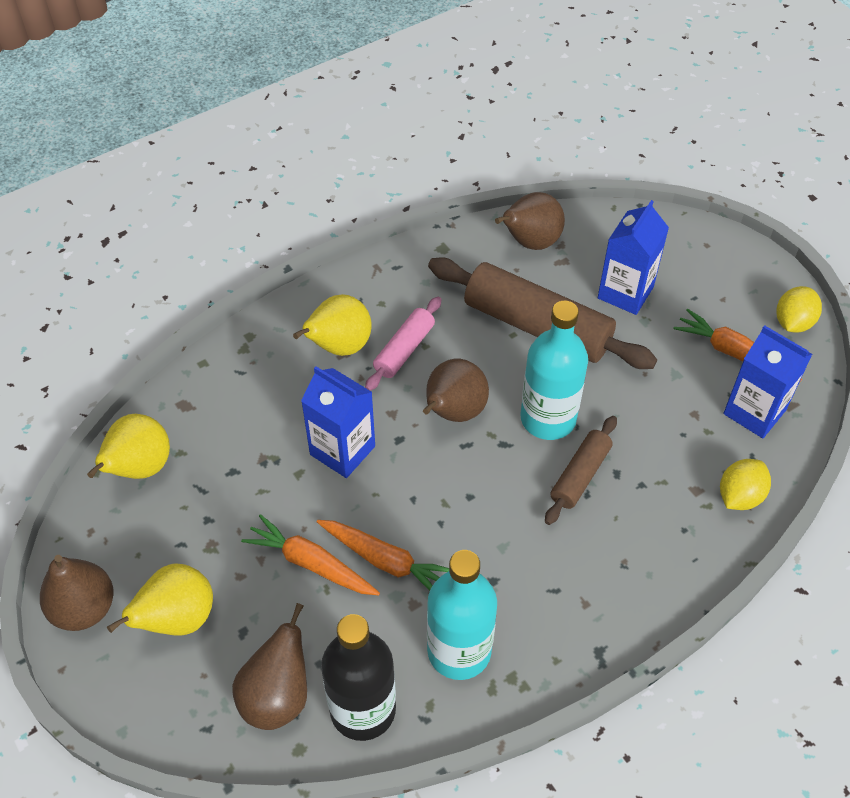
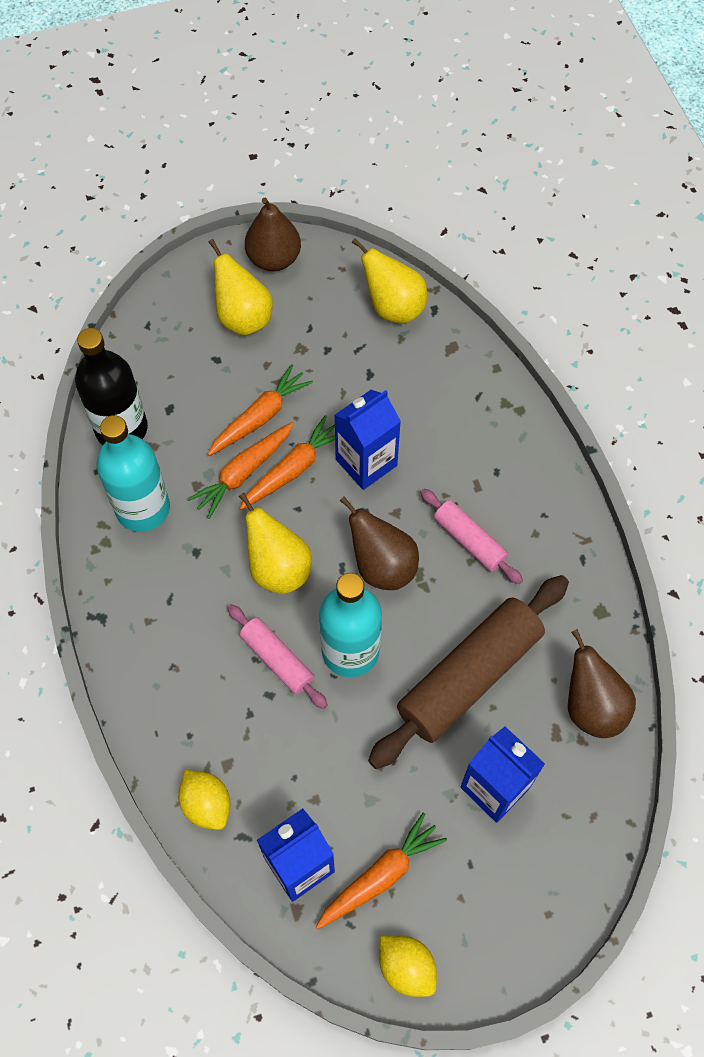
camera: 105 degrees right, 10 degrees up
(277, 696) = (154, 374): brown pear -> none
(339, 347) = (487, 483): yellow pear -> yellow pear (278, 568)
(368, 515) = (293, 469): none -> orange carrot
(580, 475) = (277, 660): brown rolling pin -> pink rolling pin

